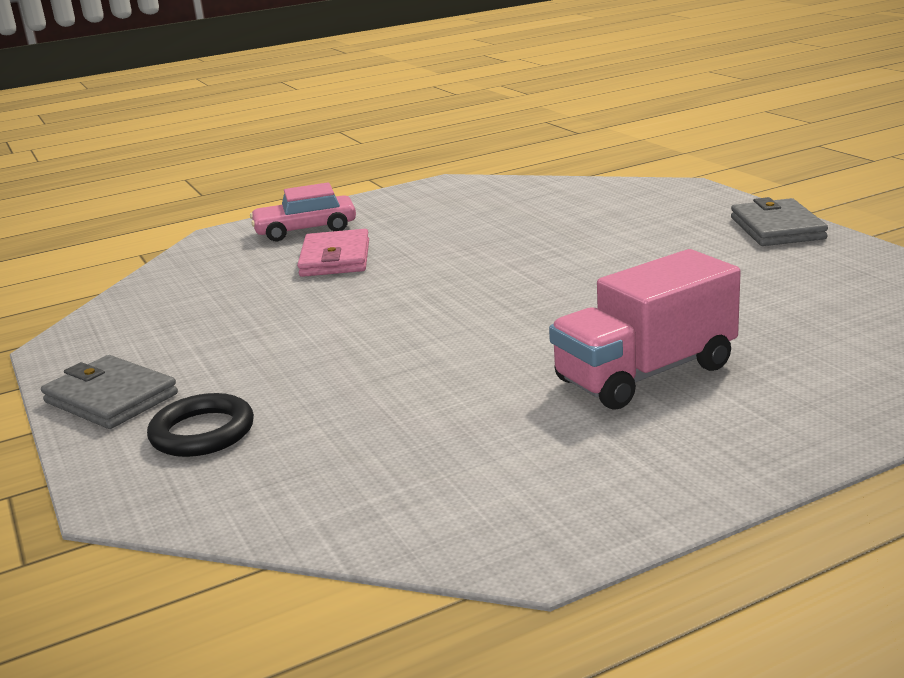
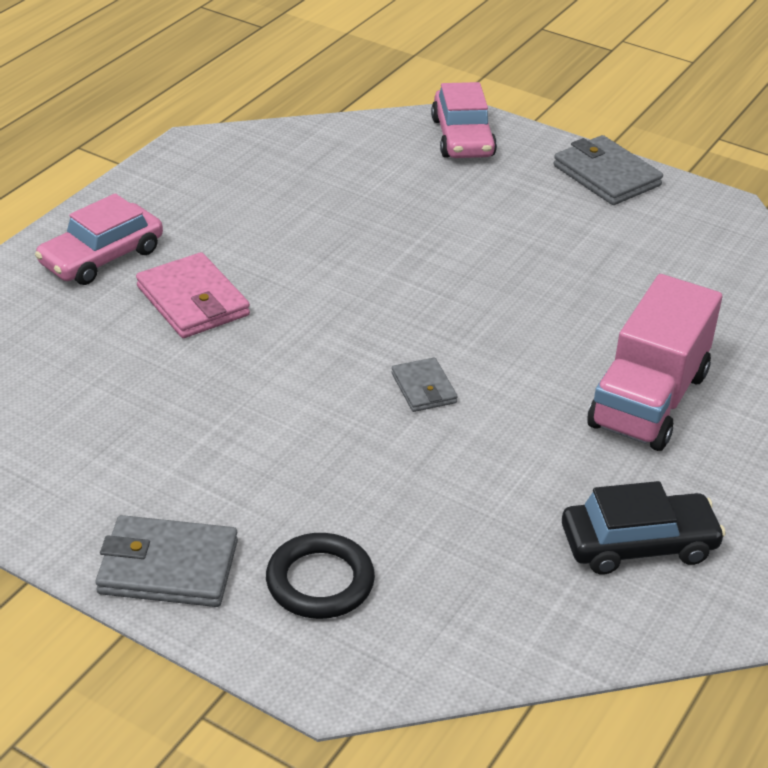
camera: 35 degrees left, 15 degrees up
(445, 332) = (424, 388): none -> grey wallet
(509, 473) = (638, 544): none -> black car
(666, 196) = (462, 137): none -> pink car

